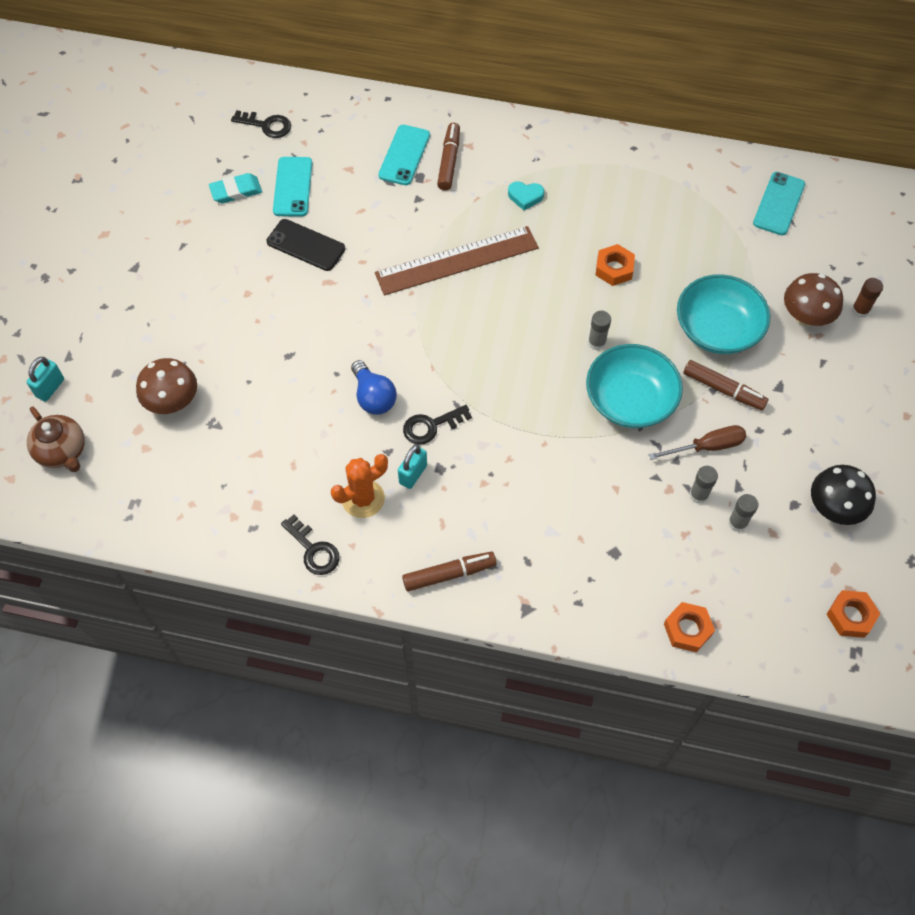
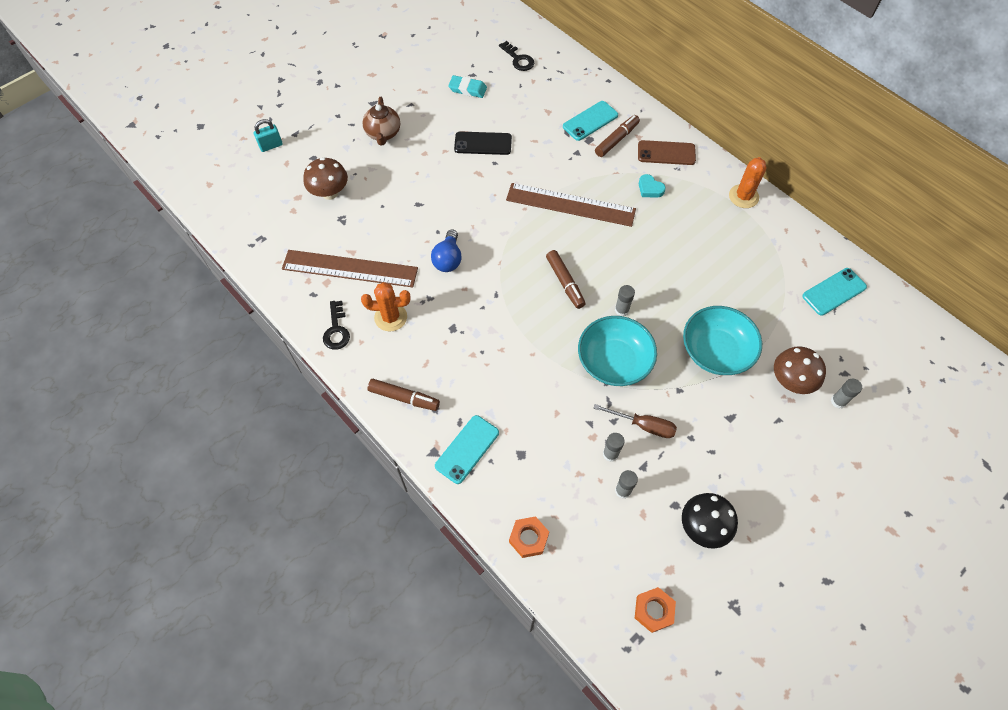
camera: 35 degrees right, 0 degrees up
(62, 451) = (248, 185): brown teapot -> brown teapot (383, 133)
(271, 474) = (350, 268): none -> brown ruler
(293, 187) = (504, 104): turquoise phone -> turquoise phone (467, 449)
(306, 245) = (483, 143): black phone -> black phone turned 60 degrees counterclockwise
(413, 474) = (433, 321): turquoise padlock -> none
(431, 426) = (469, 298): black key -> none
(512, 148) = (666, 153): none -> brown phone
(614, 269) = (674, 269): orange nut -> none
(624, 153) = (743, 196): none -> orange cactus
(723, 389) = (687, 394): brown marker -> brown marker (565, 282)
(860, 310) = (838, 401): brown glue stick -> grey glue stick

